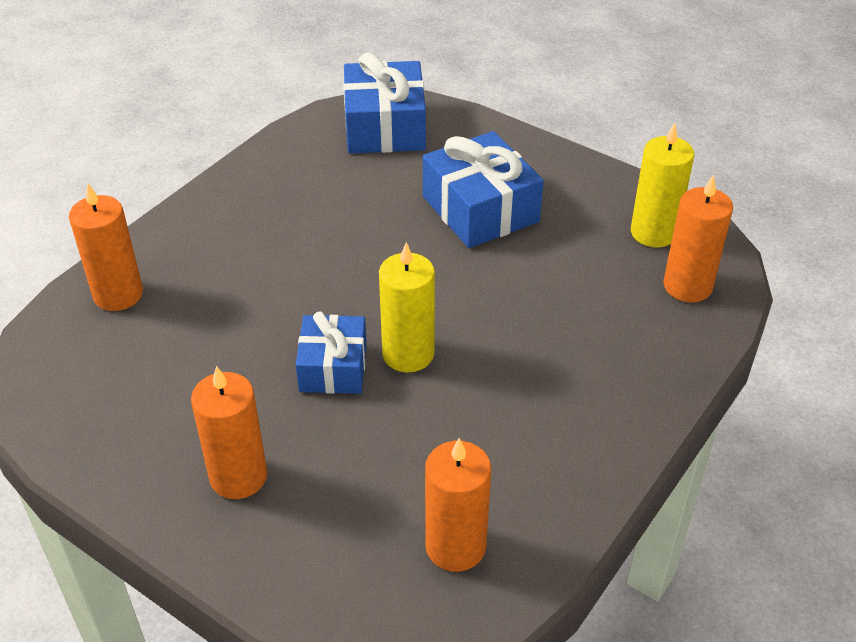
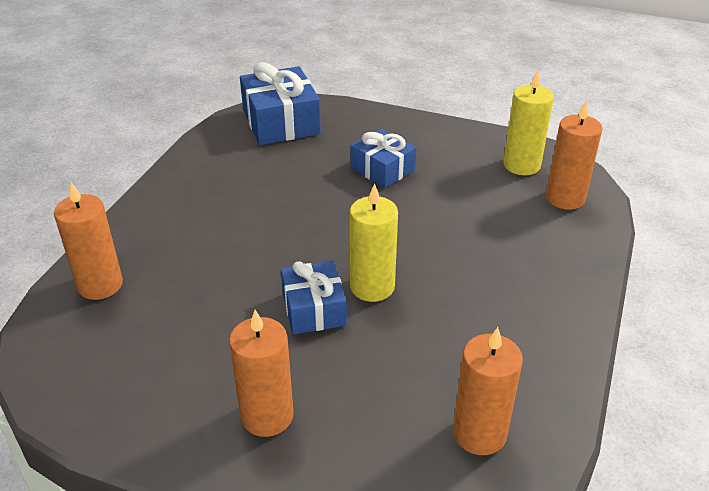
camera: 15 degrees left, 5 degrees down
(480, 209) = (382, 169): blue gift -> blue gift, size x0.65

